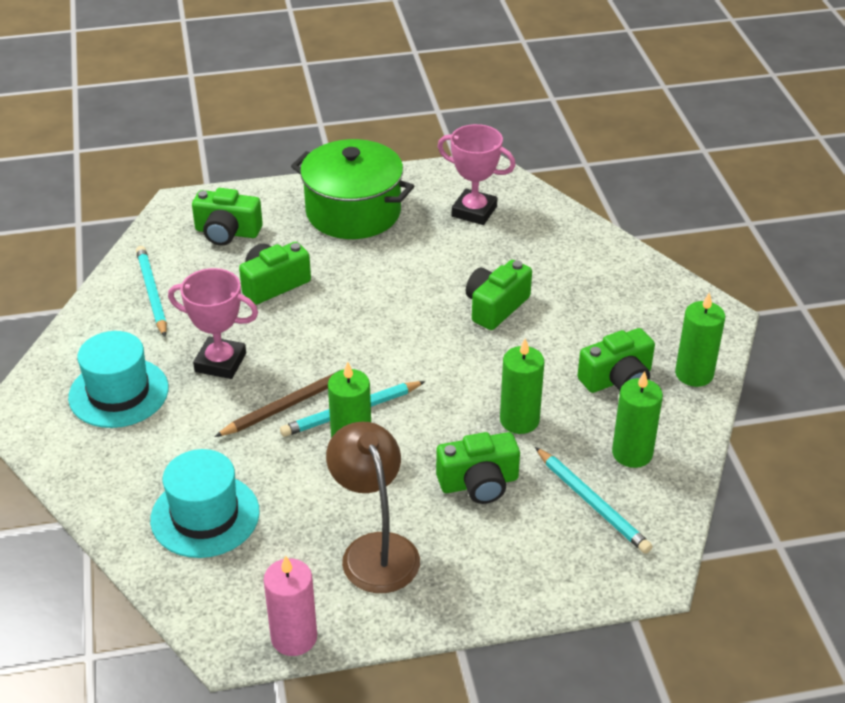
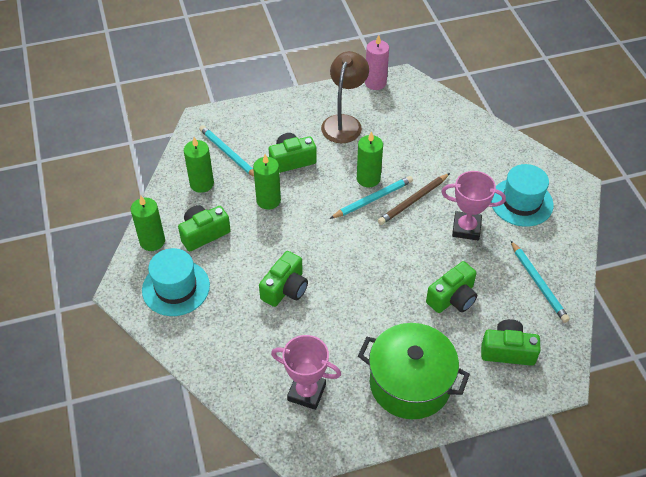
camera: 175 degrees right, 10 degrees up
(205, 516) = (438, 133): turquoise hat -> turquoise hat (176, 288)
(375, 549) = (344, 123): brown lamp -> brown lamp turned 135 degrees counterclockwise

